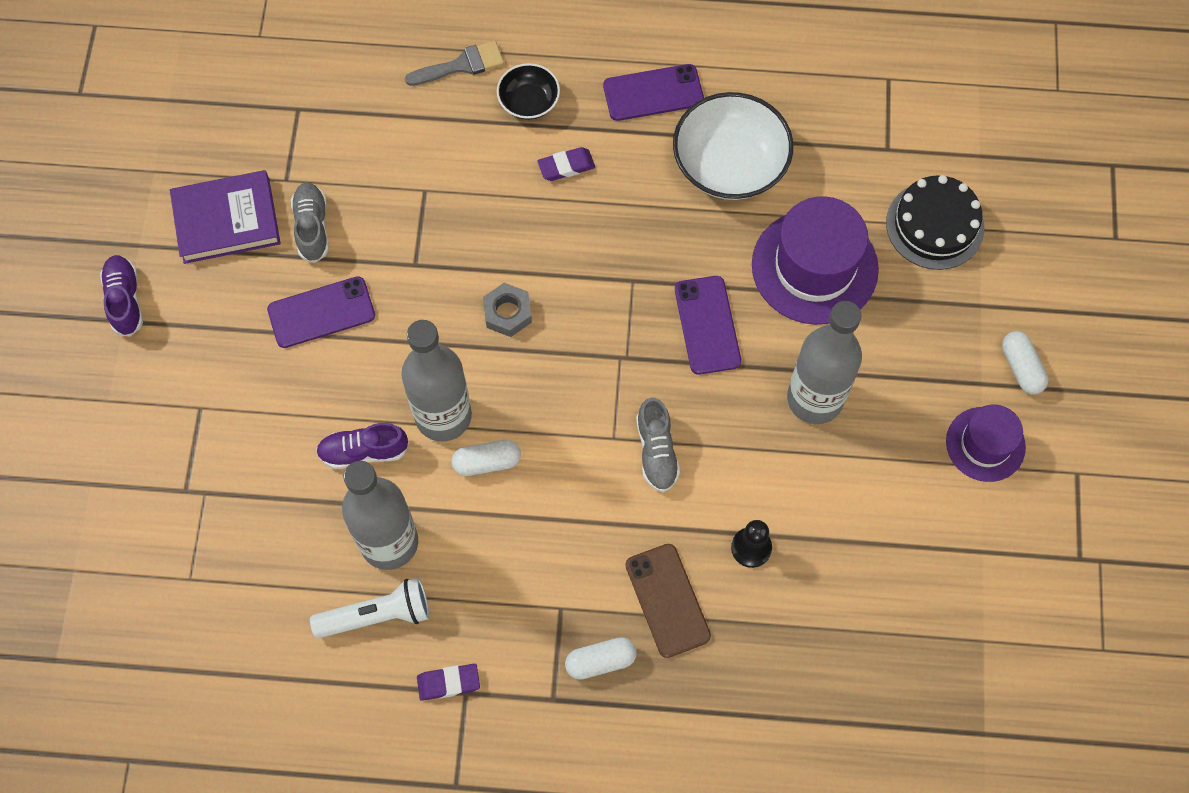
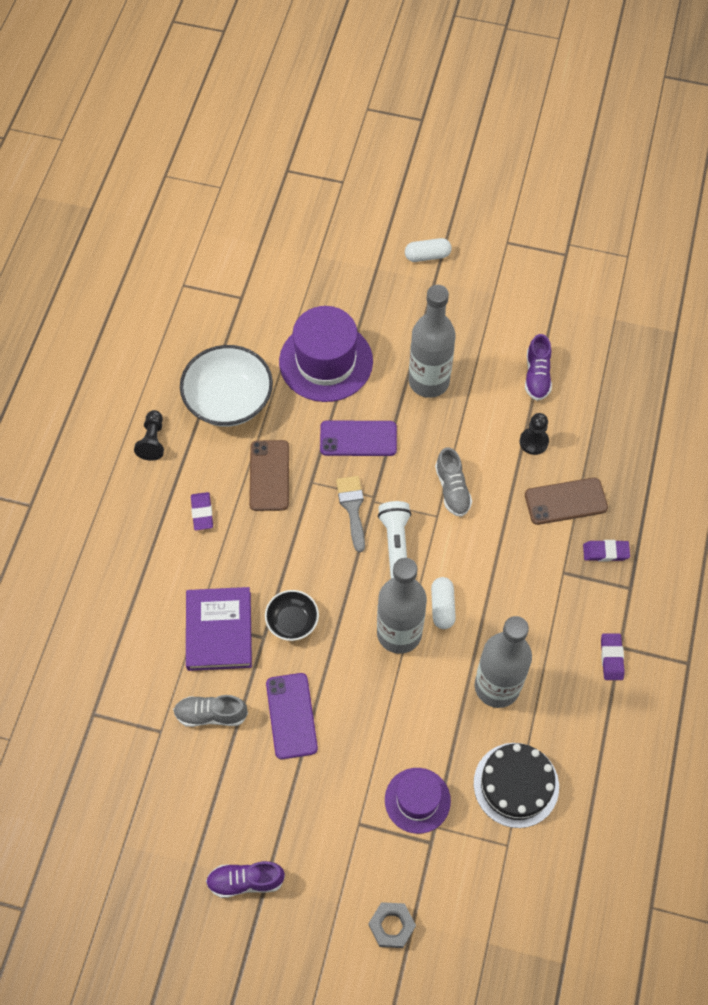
camera: 80 degrees left, 5 degrees down
(226, 220) = (187, 785): purple book -> purple book (219, 631)
(363, 451) = (419, 697): purple shoe -> purple shoe (537, 376)
(377, 615) = (554, 703): white flashlight -> white flashlight (396, 546)
(461, 65) = (87, 577): grey brush -> grey brush (352, 508)
(507, 313) = (320, 574): grey nut -> grey nut (391, 926)
(529, 102) = (136, 531): black bowl -> black bowl (292, 621)
(600, 661) = (605, 552): white capsule -> purple eraser
(632, 231) = (269, 475): none -> brown phone
(653, 93) = (153, 441): purple phone -> black pawn
(656, 451) = (452, 489): grey shoe -> grey shoe turned 75 degrees clockwise
(934, 225) = (309, 282): black cake -> black cake (516, 785)
(985, 444) = (479, 288): purple hat -> purple hat (417, 800)

